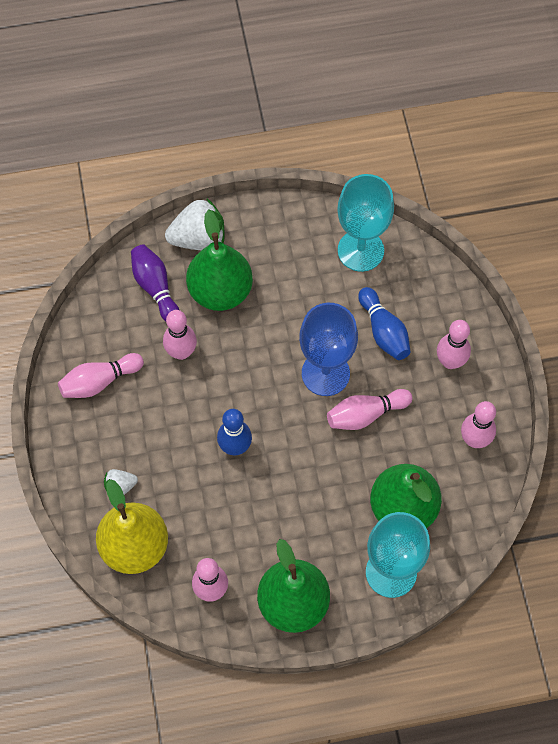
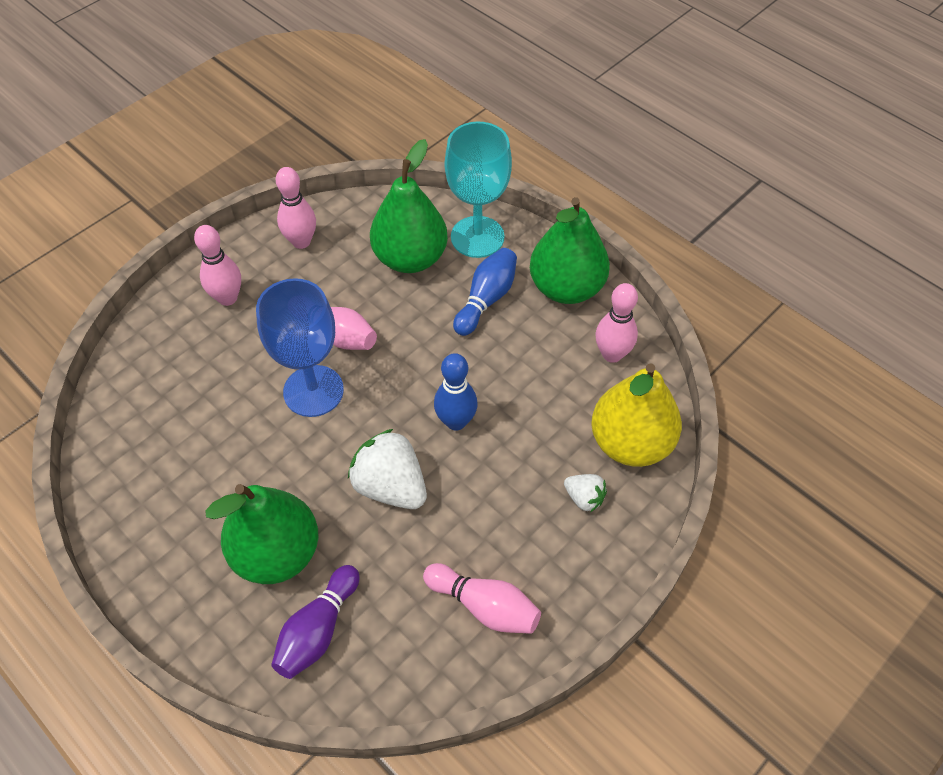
camera: 125 degrees left, 10 degrees down
(181, 352) = (384, 543): pink bowling pin -> none
(198, 238) = (215, 626): white strawberry -> white strawberry (390, 486)
(360, 250) = (134, 443): turquoise goblet -> none
(383, 331) = (228, 368): blue bowling pin -> blue bowling pin (486, 299)

